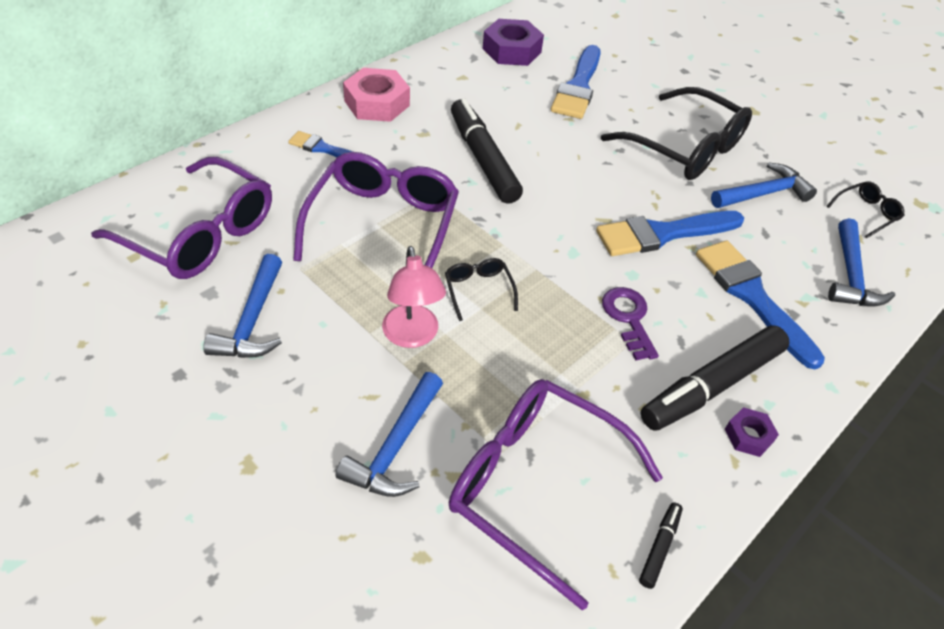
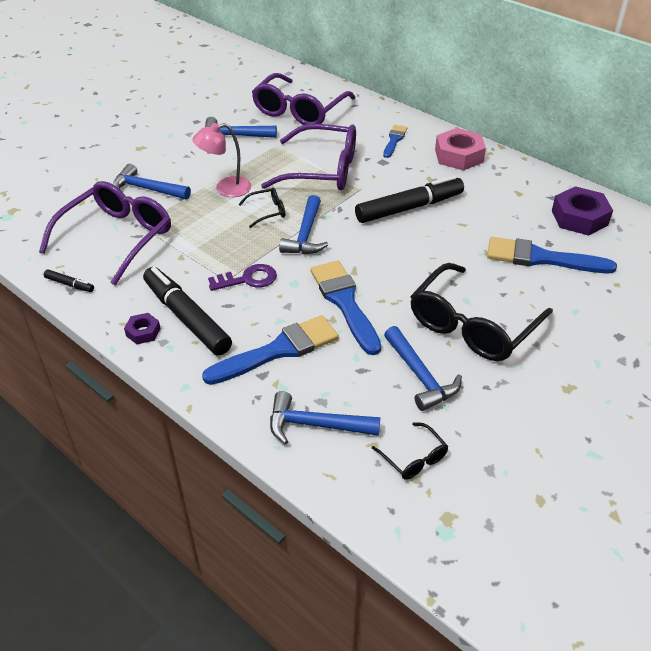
camera: 90 degrees right, 5 degrees down
(534, 255) = (305, 234): none -> blue hammer

